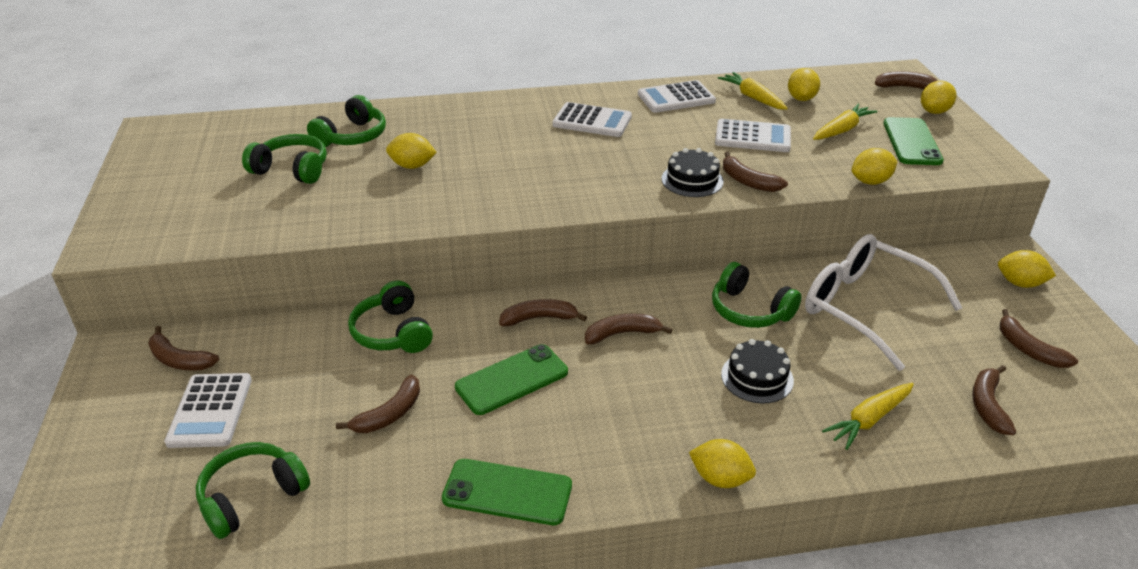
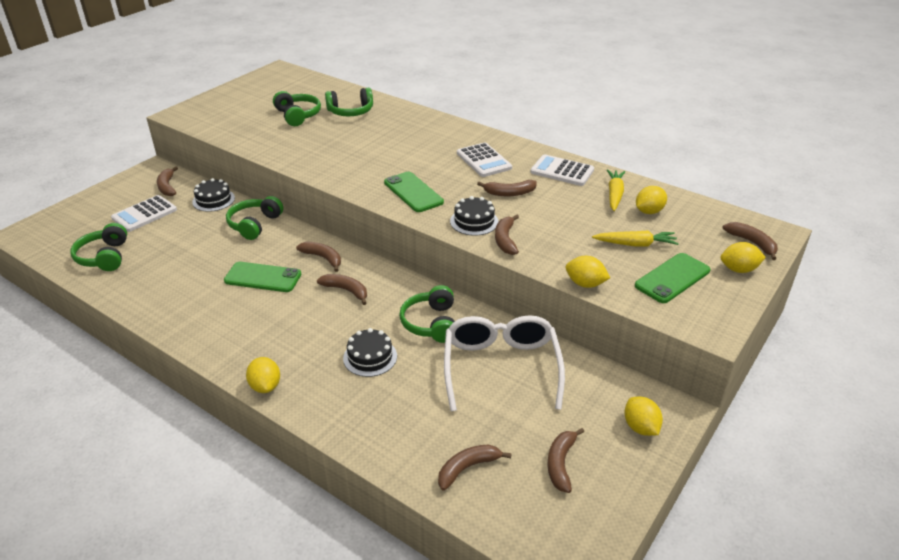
camera: 45 degrees right, 0 degrees up
(252, 497) = (104, 257): green headphones -> green headphones turned 105 degrees counterclockwise
(282, 337) = (213, 200): none -> black cake
(389, 414) = (195, 258): brown banana -> brown banana (509, 193)
(412, 166) = (350, 140): yellow lemon -> none
(507, 492) = (179, 322): green phone -> green phone (413, 192)
(752, 137) = (562, 217): white calculator -> none
(869, 420) = (385, 420): yellow carrot -> none

